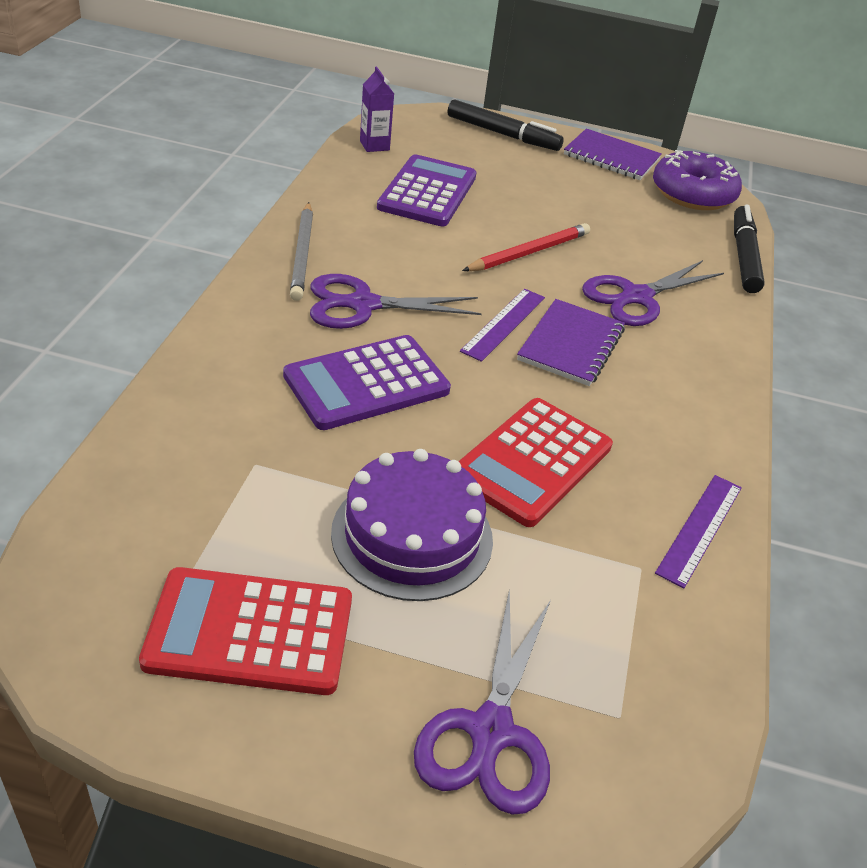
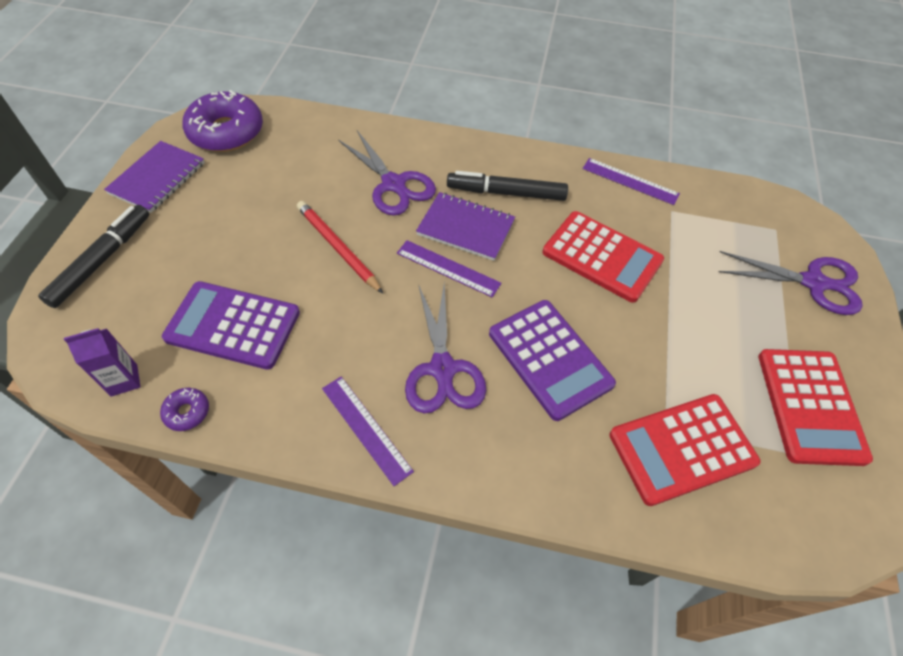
camera: 90 degrees left, 15 degrees up
(222, 471) = (682, 448): none -> red calculator
(302, 254) = (366, 429): grey pencil -> purple ruler
(339, 171) = (187, 412): none -> purple donut
(412, 536) = (695, 322): purple cake -> none
(744, 257) = (325, 117): black marker -> black marker (506, 193)

